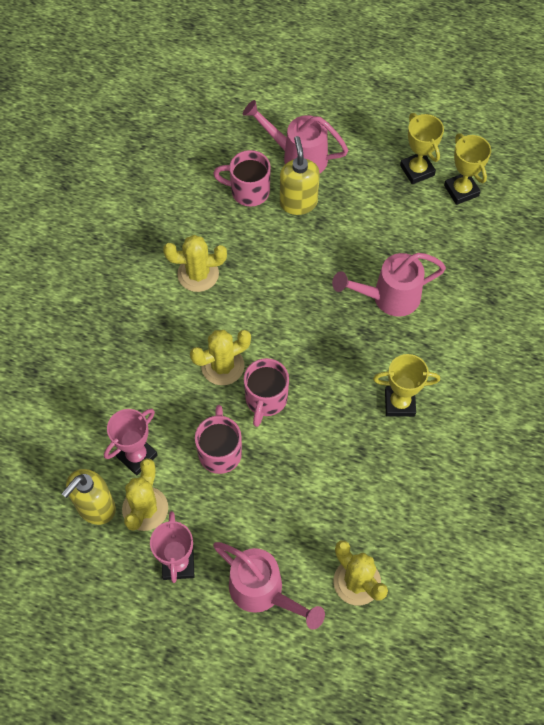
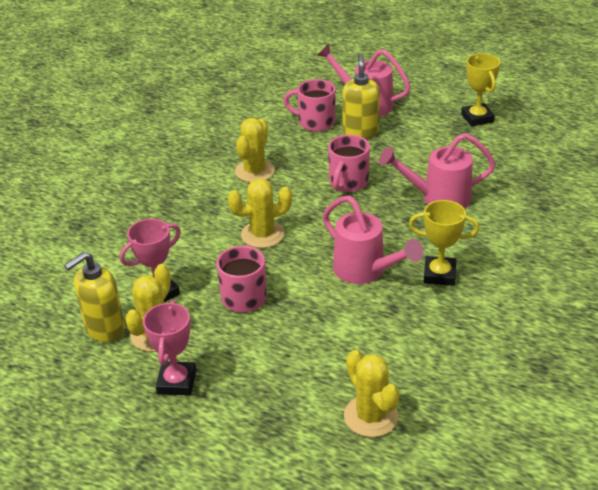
camera: 10 degrees right, 25 degrees down
(198, 274) = (255, 171): yellow cactus -> yellow cactus turned 75 degrees counterclockwise
(263, 592) = (263, 415): pink watering can -> pink watering can (365, 271)
(265, 399) = (300, 261): pink mug -> pink mug (348, 183)
(461, 190) = (519, 133): yellow trophy -> none

